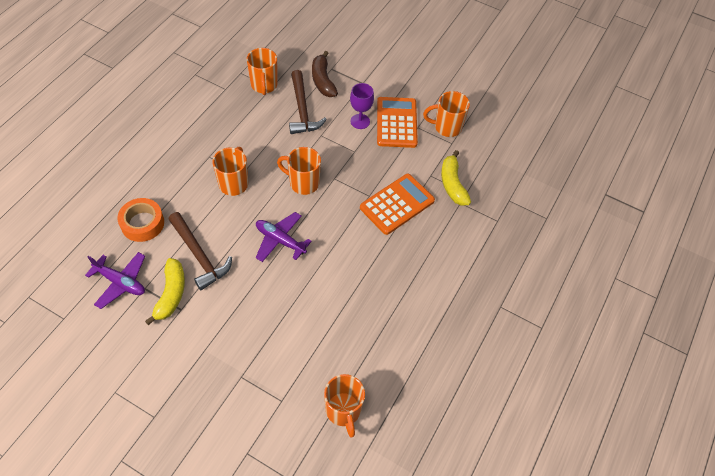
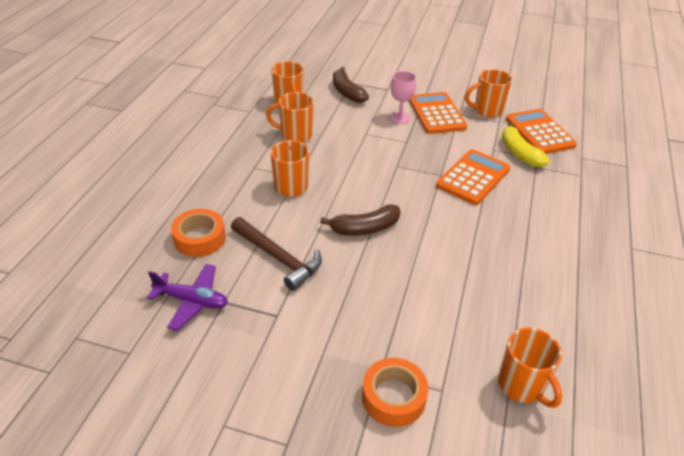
camera: 10 degrees left, 15 degrees down
(171, 294) = (259, 302): yellow banana -> none
(243, 398) = (393, 397): none -> orange tape
(280, 240) = (365, 228): purple plane -> brown banana
(302, 110) = (337, 116): brown hammer -> none
(303, 183) = (366, 175): orange mug -> orange mug (295, 135)
(360, 121) = (400, 118): purple goblet -> pink goblet
(484, 163) = (539, 132): none -> orange calculator

